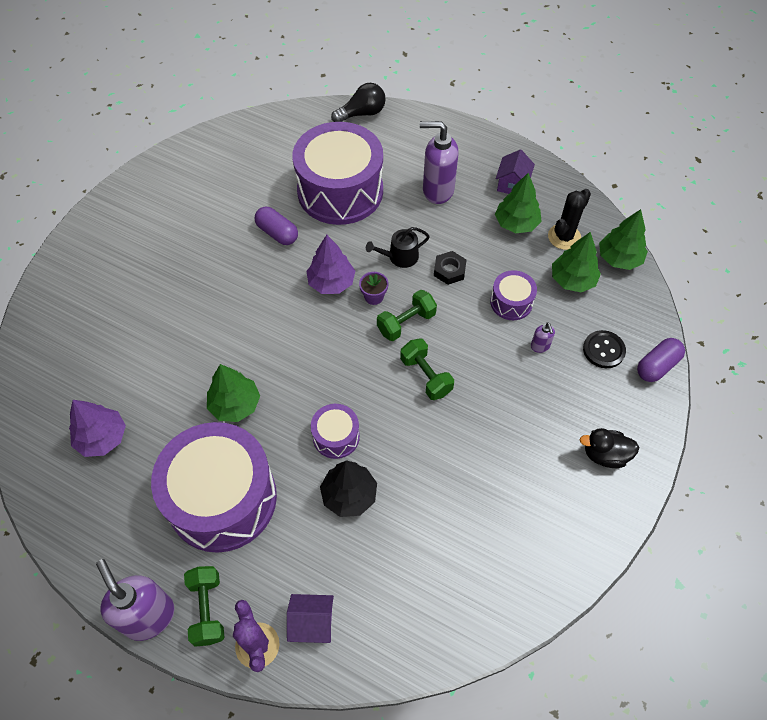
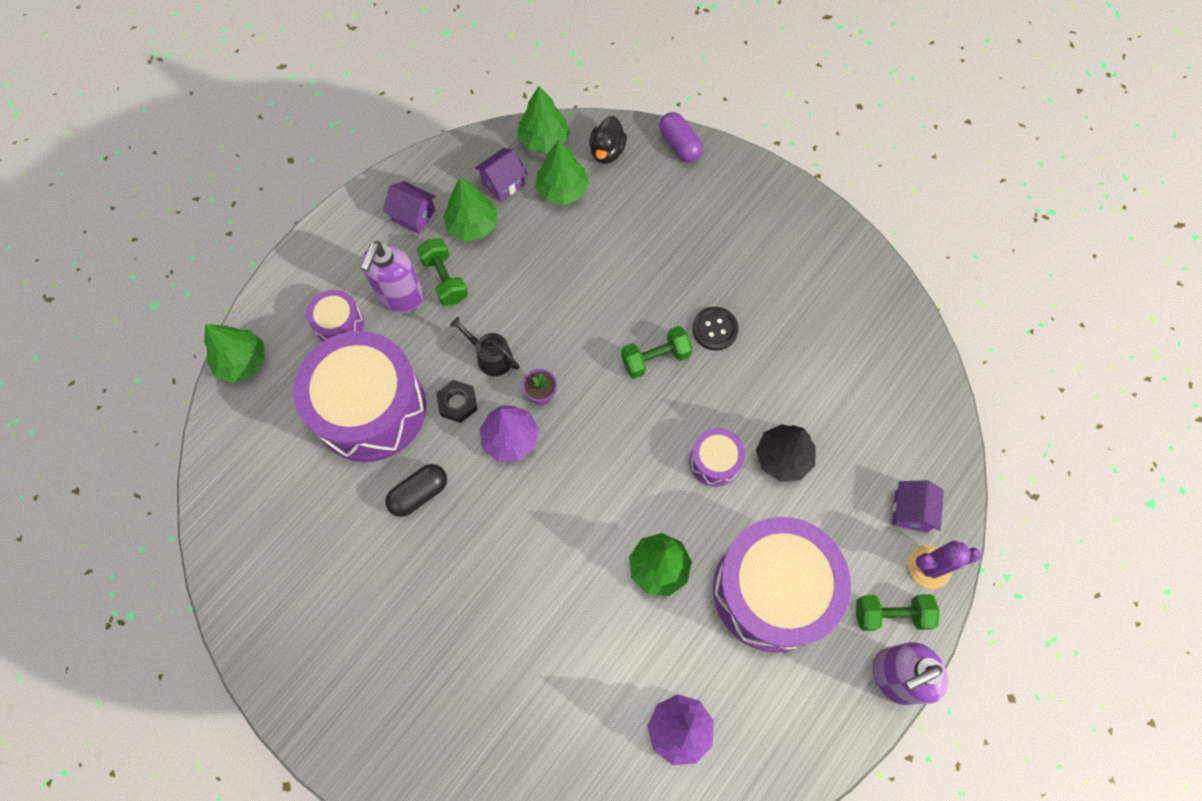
camera: 80 degrees left, 10 degrees up
(277, 233) = (419, 493): purple capsule -> black capsule
(362, 113) = (242, 361): black light bulb -> green tree
(399, 257) = (490, 357): black watering can -> black watering can turned 135 degrees clockwise
(406, 323) = (584, 366): green dumbbell -> green dumbbell (445, 279)
(449, 270) = (522, 307): black nut -> black nut (457, 403)
(511, 302) = (578, 255): purple drum -> purple drum (339, 324)
(540, 346) = (638, 241): purple soap dispenser -> none
(564, 237) = (503, 183): black cactus -> purple house
(603, 350) = (653, 185): black button -> black button (715, 329)
(605, 455) = (768, 216): black duck -> black duck (607, 151)

